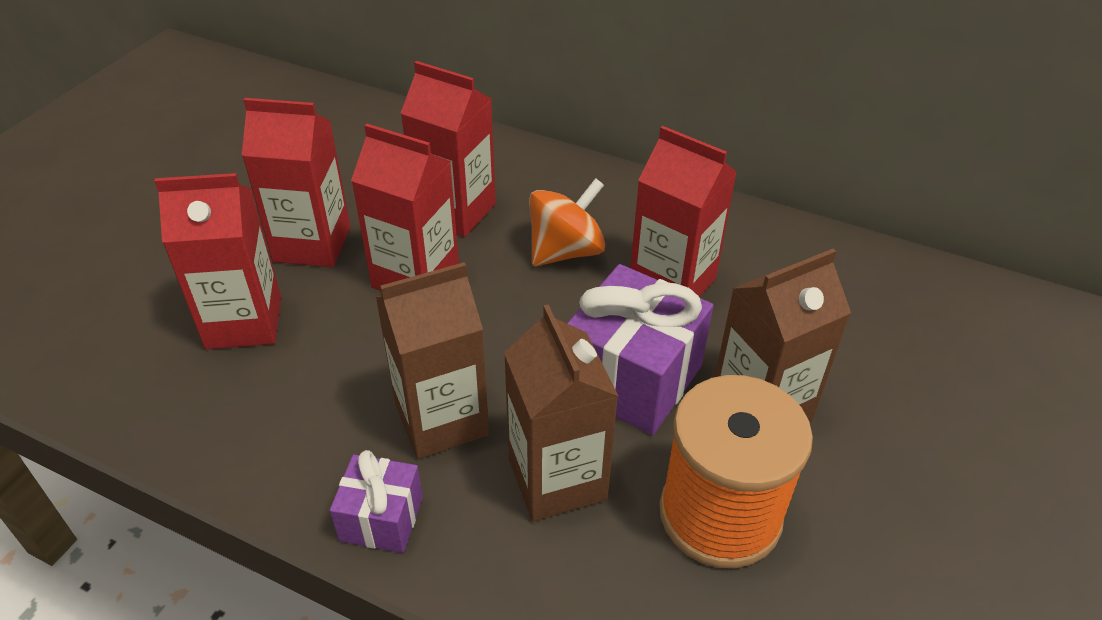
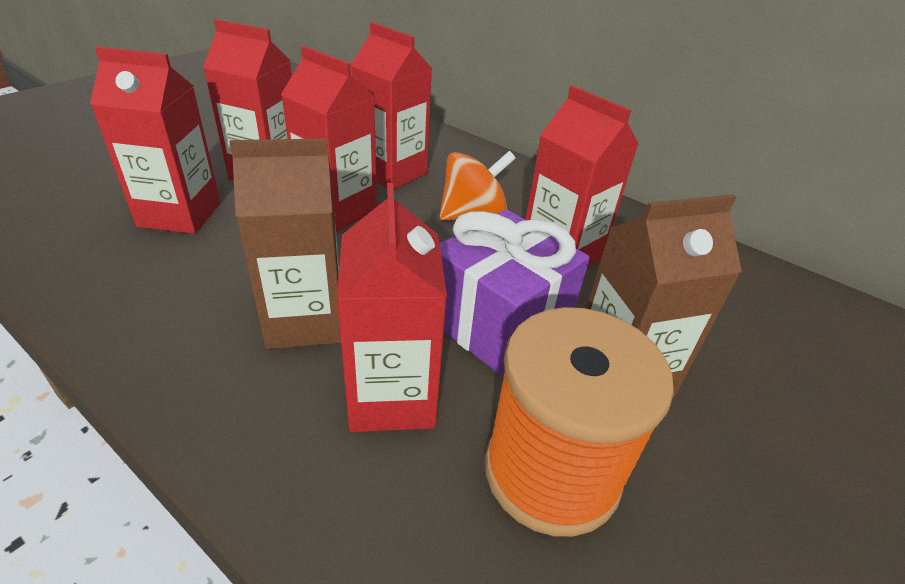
camera: 10 degrees right, 5 degrees down
(381, 518) = (203, 395): purple gift -> none
(557, 479) = (392, 396): brown carton -> red carton

